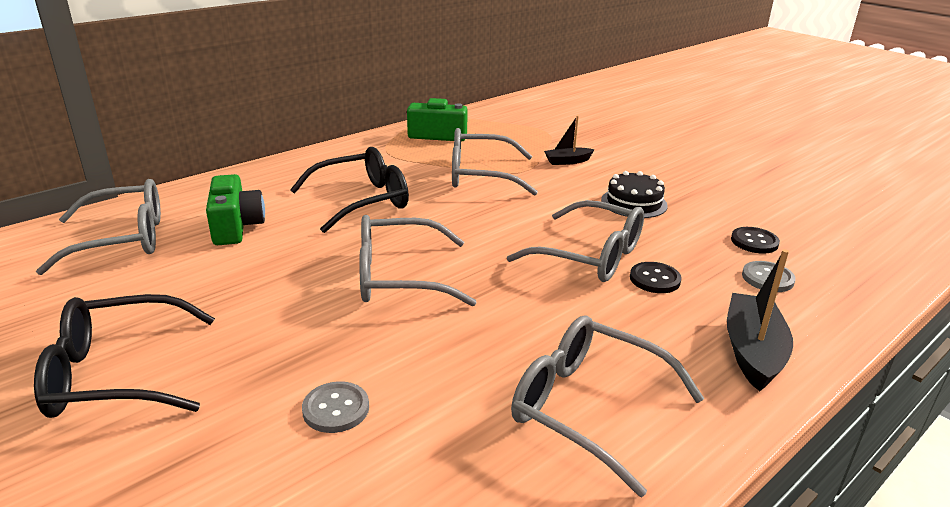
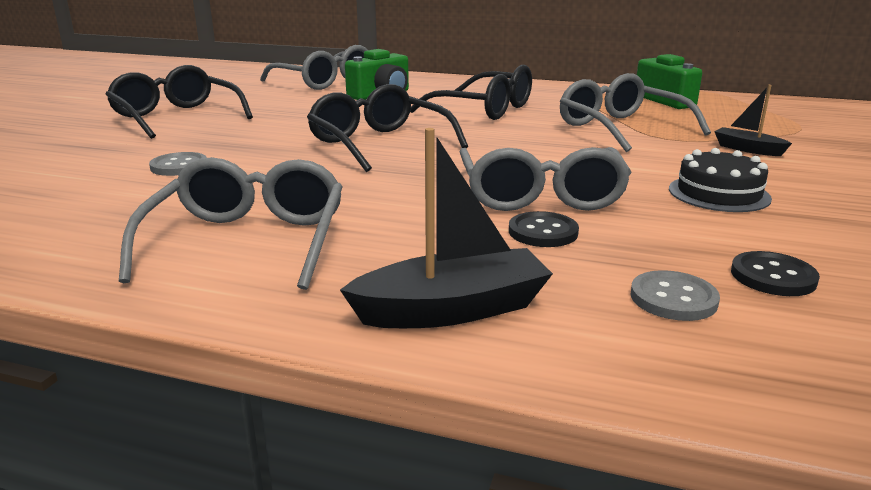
camera: 60 degrees right, 5 degrees down
(398, 277) = (379, 143): grey glasses -> black glasses

